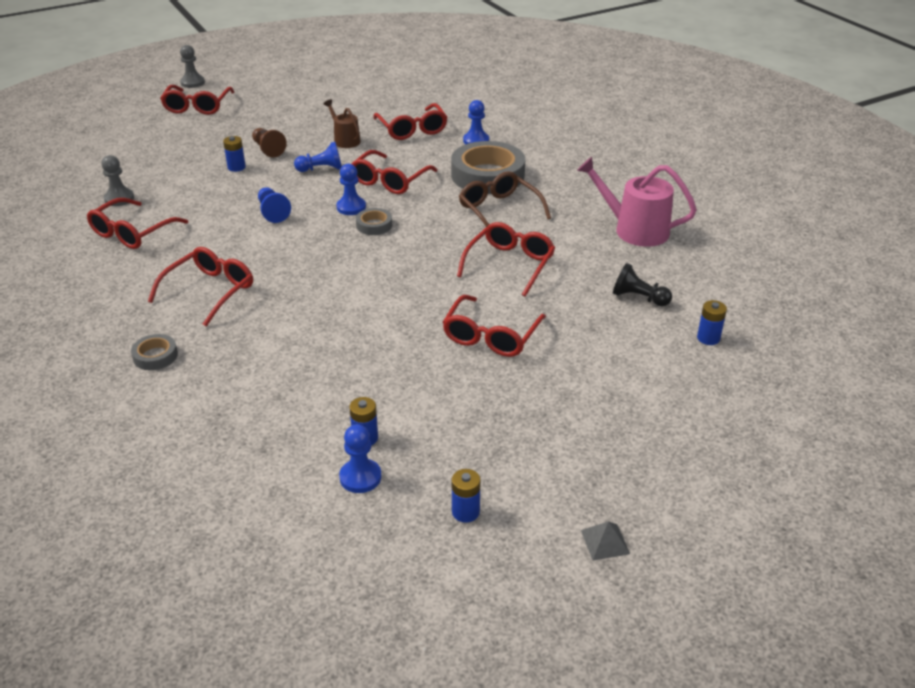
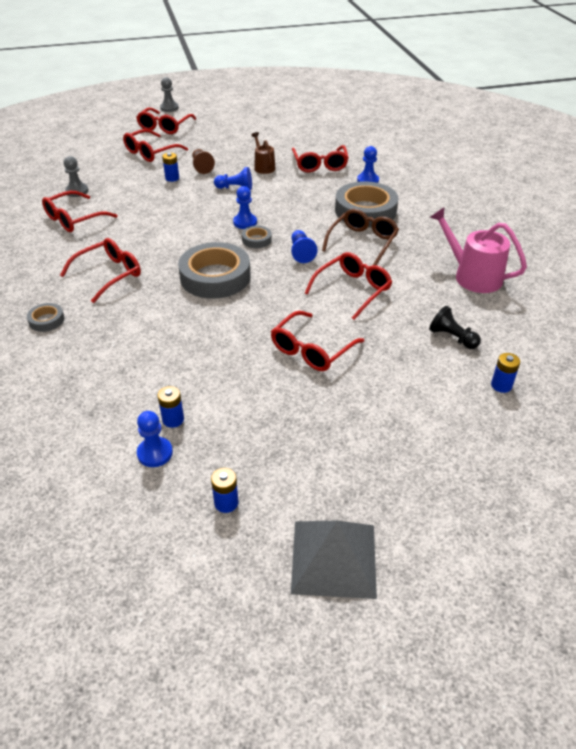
camera: 15 degrees right, 5 degrees up
(273, 212) = (183, 218): blue pawn -> blue pawn (301, 253)
(343, 274) = (215, 277): none -> grey tape
(389, 181) = (284, 205): red glasses -> red glasses (150, 152)
(499, 210) = (363, 242): brown glasses -> brown glasses turned 45 degrees clockwise
(605, 542) = (333, 558): grey pyramid -> grey pyramid, size x2.35

